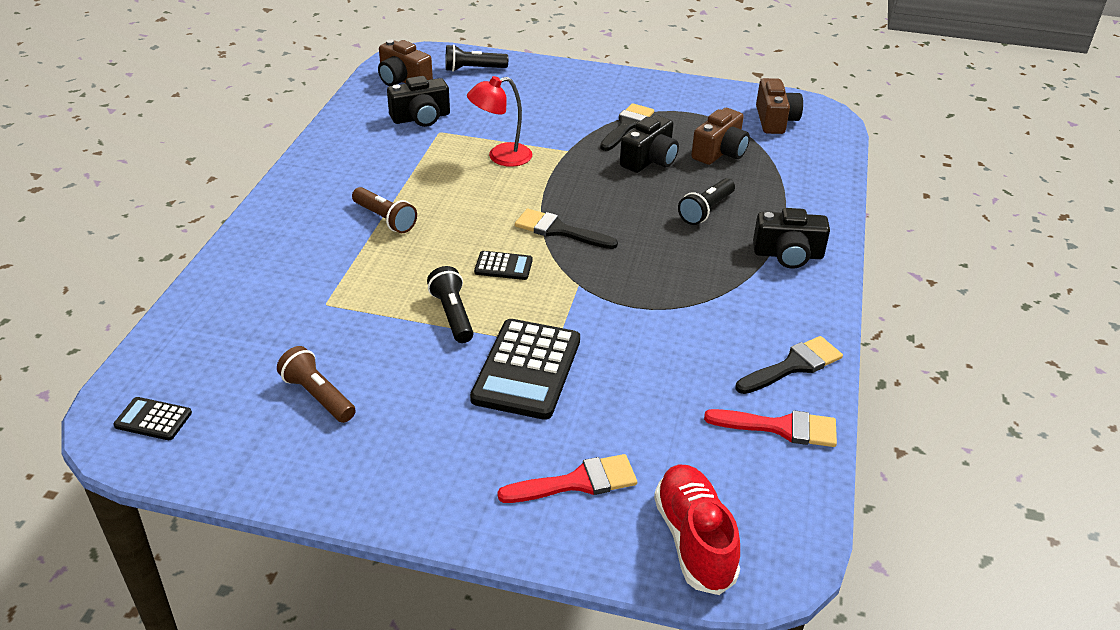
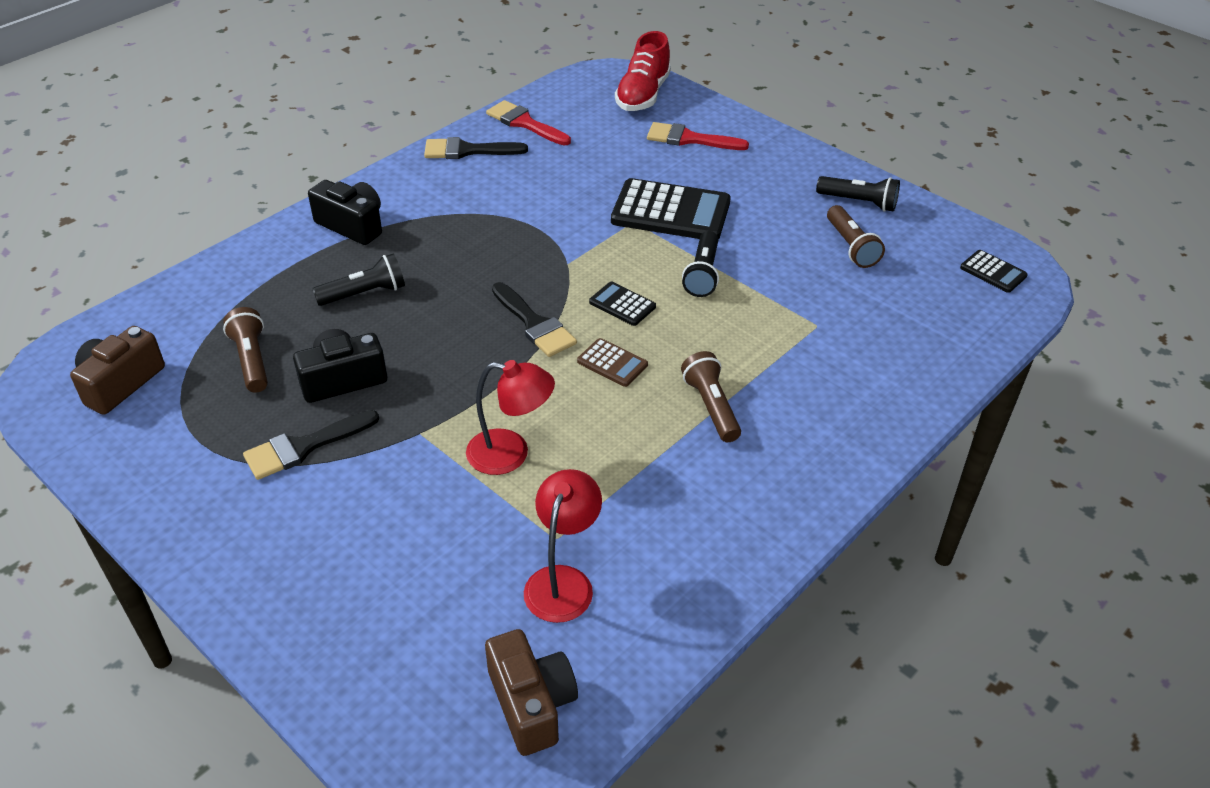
camera: 150 degrees left, 5 degrees up
(421, 118) = (563, 581): black camera -> red lamp
(473, 69) = (394, 685): black flashlight -> black flashlight (859, 202)
(477, 223) = (612, 363): none -> brown calculator
(526, 369) = (670, 212): black calculator -> black calculator turned 60 degrees clockwise
(720, 152) = (252, 360): brown camera -> brown flashlight

